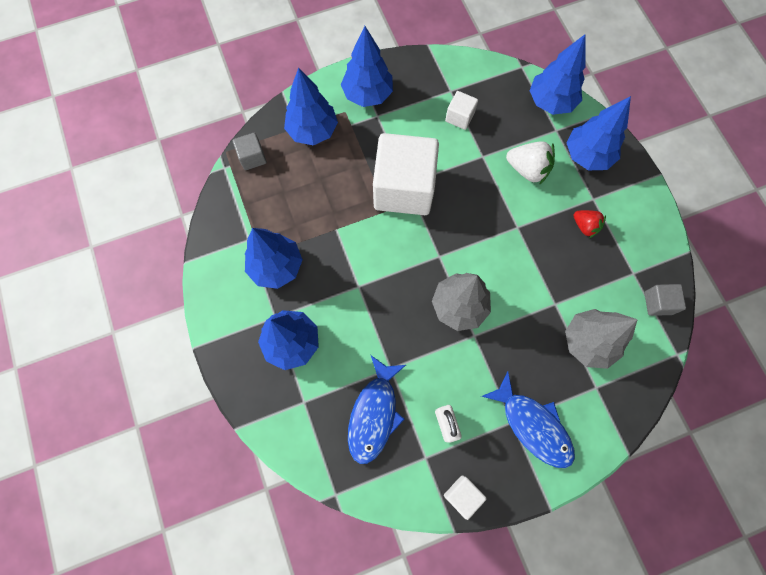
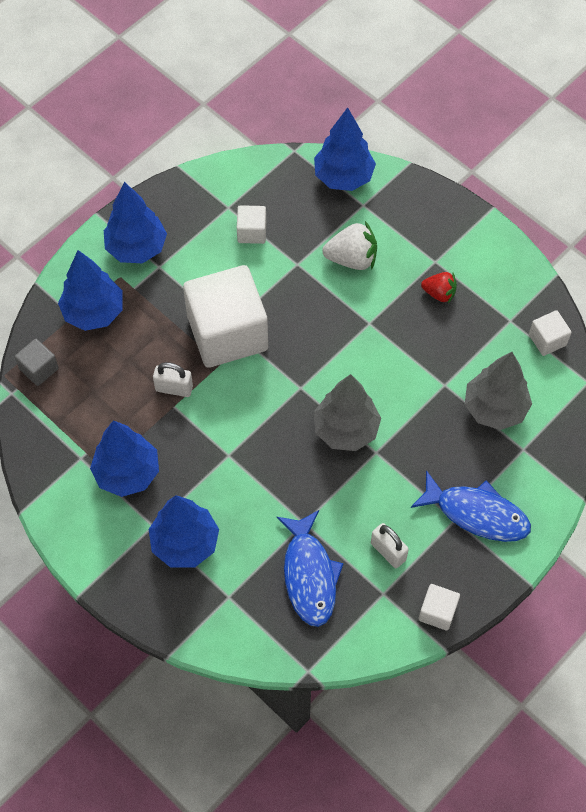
camera: 25 degrees left, 10 degrees down
(343, 215) = (174, 388): none -> white padlock
(587, 156) = (408, 219): blue tree -> none
(658, 303) = (547, 340): grey cube -> white cube

